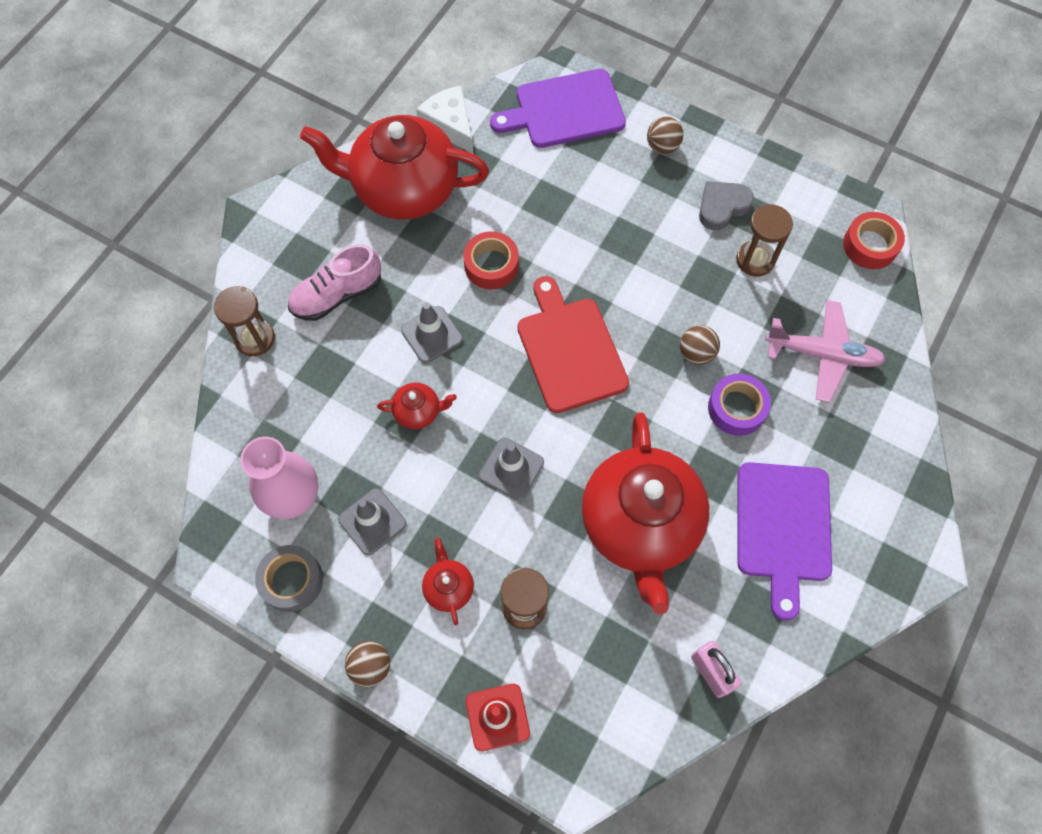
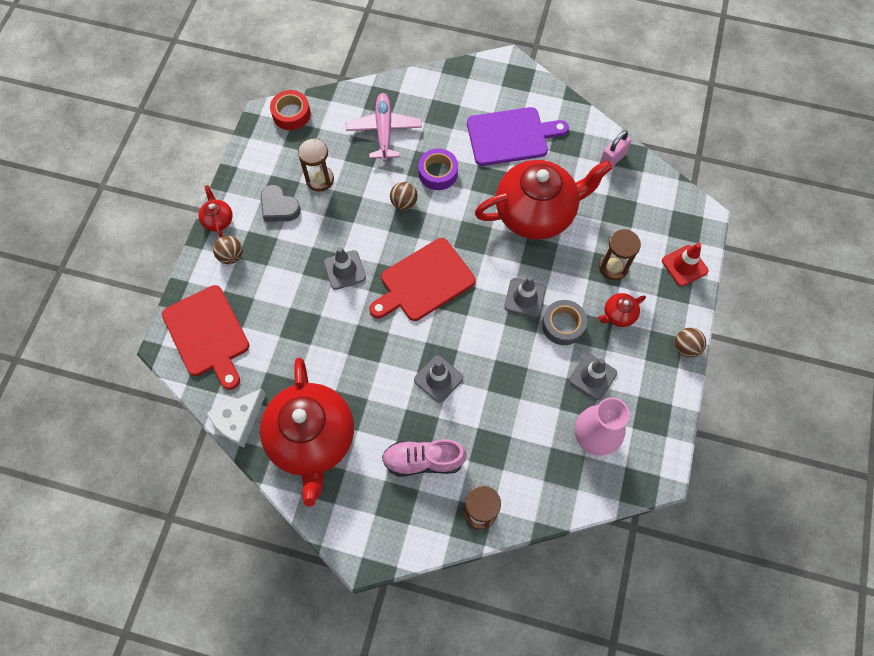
camera: 105 degrees left, 0 degrees up
(292, 580) = (652, 416): grey tape -> grey tape (563, 325)
(337, 295) = (423, 460): pink shoe -> pink shoe turned 135 degrees clockwise
(418, 412) = (502, 370): red teapot -> red teapot (218, 220)
(491, 265) = (367, 352): red tape -> none
(564, 110) = (207, 334): purple cutting board -> red cutting board
(611, 262) = (344, 270): none -> grey traffic cone

